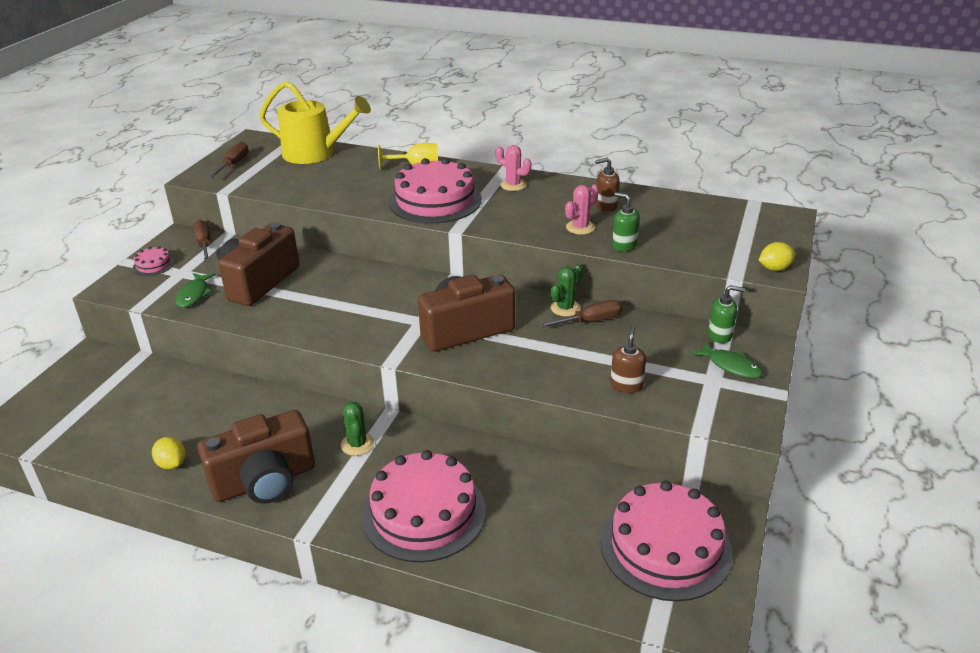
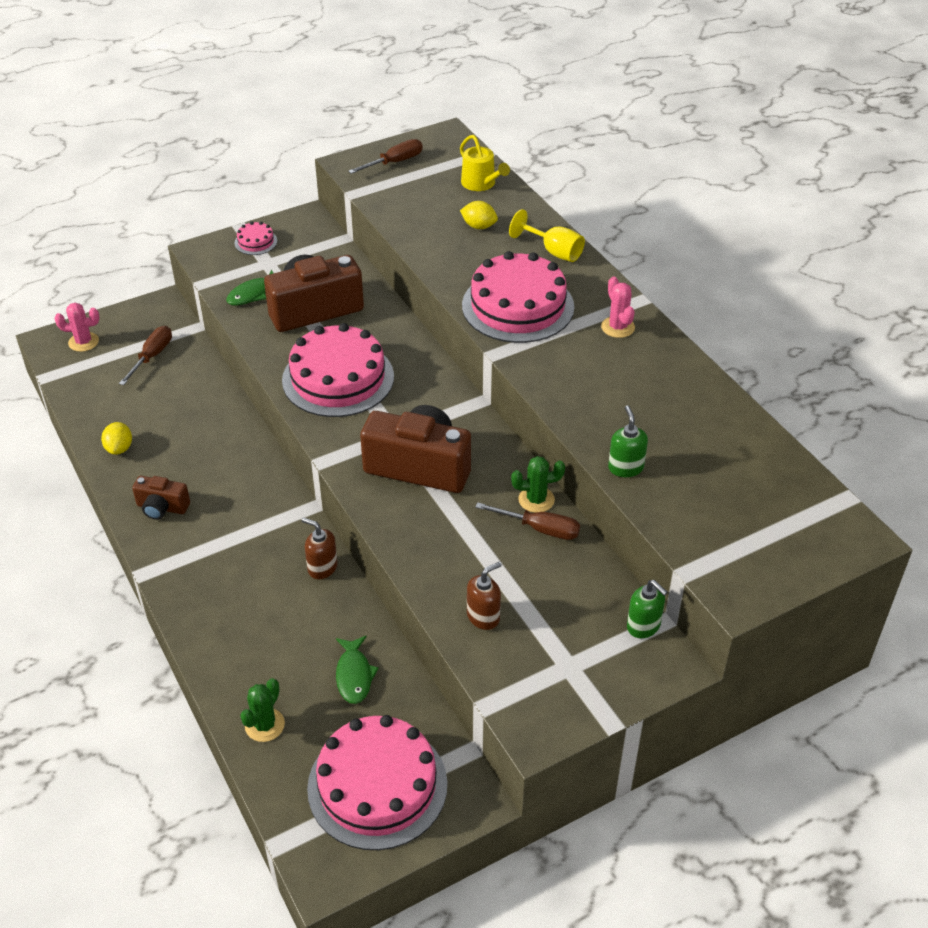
camera: 40 degrees right, 10 degrees up
(204, 244) = (316, 239): brown screwdriver -> brown screwdriver (152, 356)
(264, 481) = (162, 507): brown camera -> brown camera, size x0.51
(315, 153) = (481, 183): yellow watering can -> yellow watering can, size x0.56
(357, 444) = (257, 520): green cactus -> green cactus (264, 725)
(424, 512) = (238, 616): pink cake -> pink cake (338, 378)
(580, 227) = (612, 420): pink cactus -> pink cactus (83, 342)
(606, 206) = (676, 407): brown soap dispenser -> brown soap dispenser (322, 567)
(731, 366) = (606, 664): green fish -> green fish (354, 675)
(774, 268) = (740, 590): yellow lemon -> yellow lemon (479, 226)

